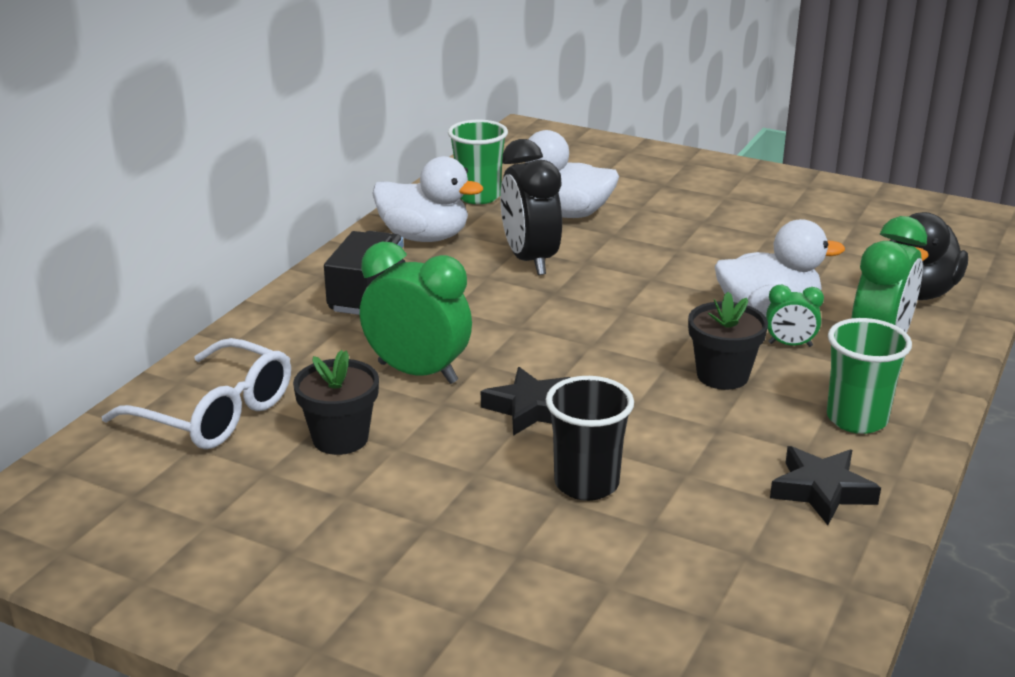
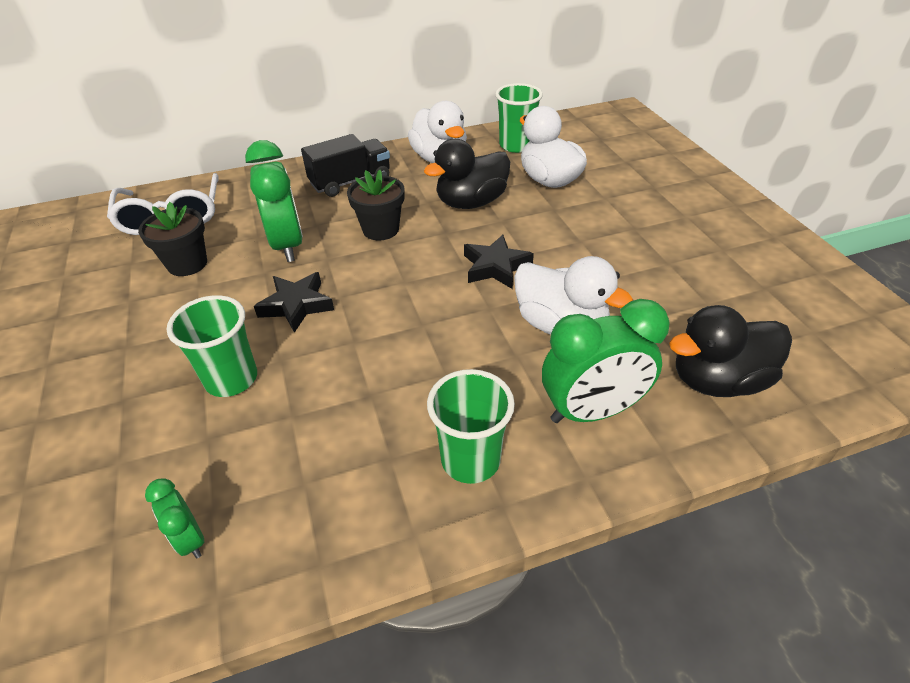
camera: 45 degrees right, 15 degrees up
(530, 260) = (471, 202): black clock -> black duck
(586, 484) = (231, 379): black cup -> green cup
(722, 376) = (441, 356): black flower pot -> black flower pot (380, 229)
(790, 345) = (530, 362): green clock -> green clock (190, 539)
(821, 491) = (342, 500): black star -> black star (495, 267)

